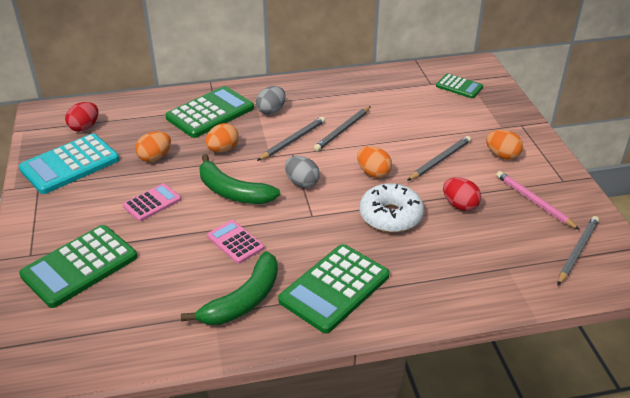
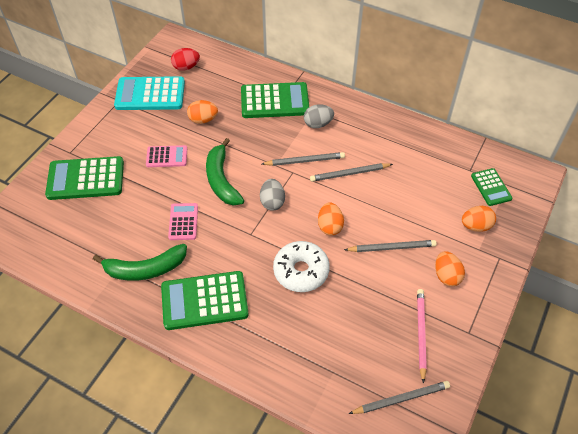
camera: 40 degrees right, 15 degrees up
(223, 149) = (251, 139): orange egg -> orange egg (476, 226)
(460, 205) = (360, 297): red egg -> none

